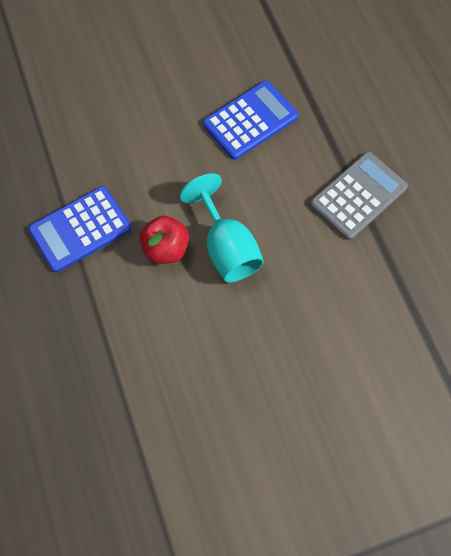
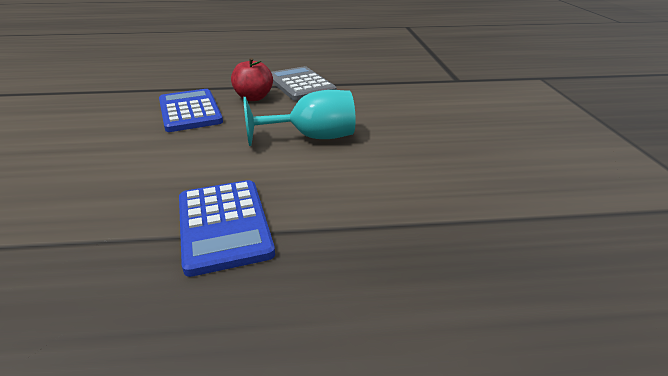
camera: 75 degrees left, 35 degrees down
(166, 249) = (293, 169): red apple -> red apple (253, 98)

